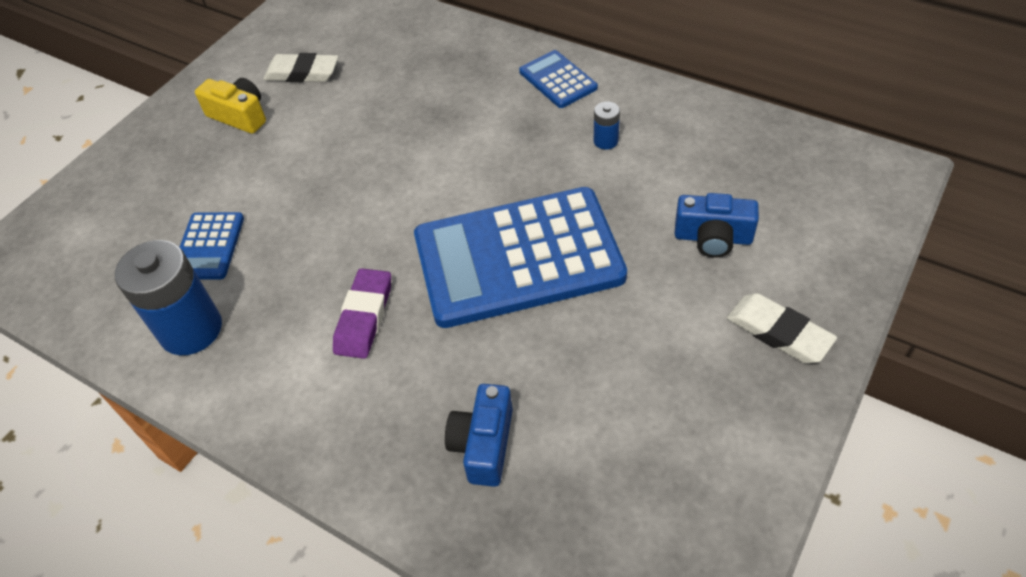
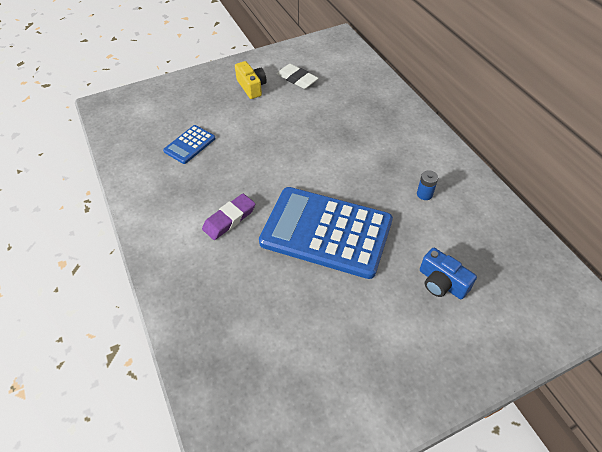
camera: 30 degrees right, 0 degrees up
(191, 329) = (152, 180): blue battery -> none
(483, 444) = (233, 318): blue camera -> none
(557, 80) = (425, 146): blue calculator -> none
(778, 332) = (436, 360): white eraser -> none

